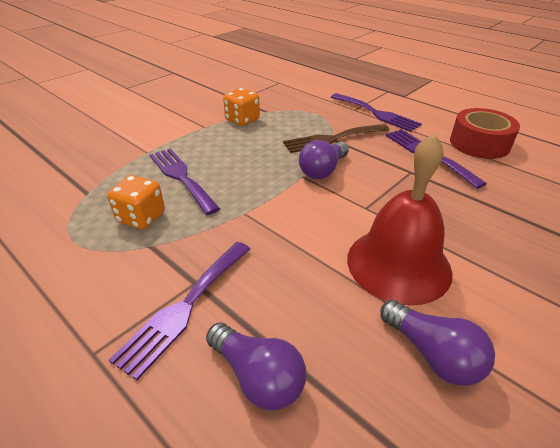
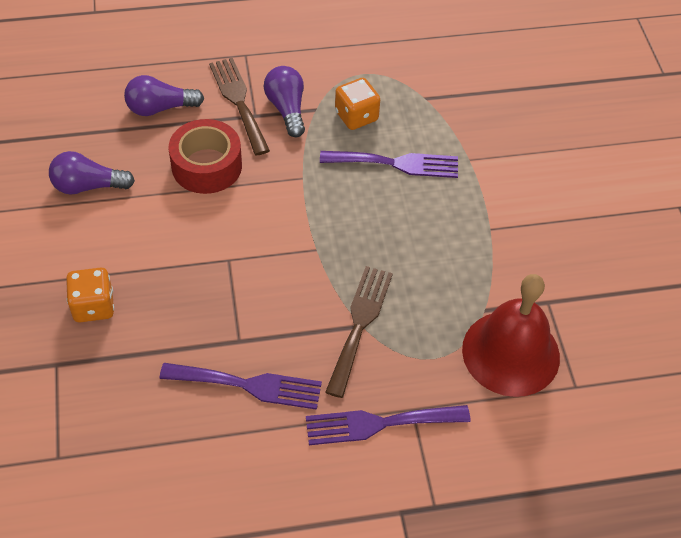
camera: 125 degrees right, 15 degrees up
(185, 307) = (238, 101): purple fork -> brown fork
(242, 120) = (479, 271): orange dice -> orange dice (93, 306)
(323, 170) = (310, 271): purple light bulb -> purple light bulb (287, 109)
(398, 264) = (156, 227): red bell -> red bell (511, 353)
(479, 143) = (217, 462): red tape -> red tape (206, 166)

